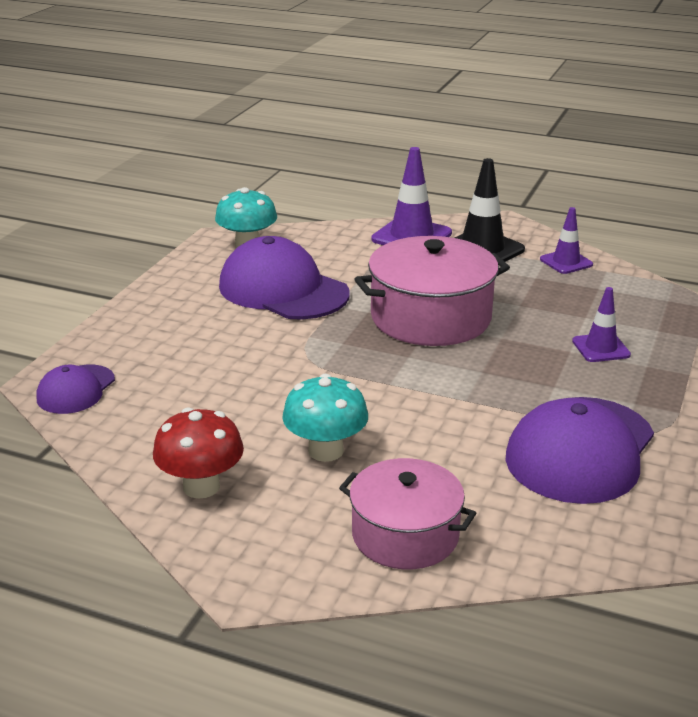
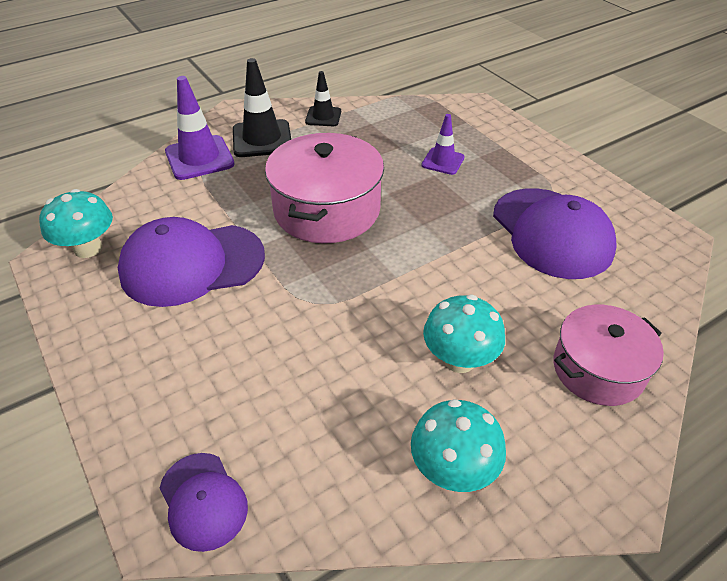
camera: 55 degrees left, 15 degrees up
(201, 486) = (453, 470): red mushroom -> turquoise mushroom
(566, 262) = (323, 117): purple traffic cone -> black traffic cone

